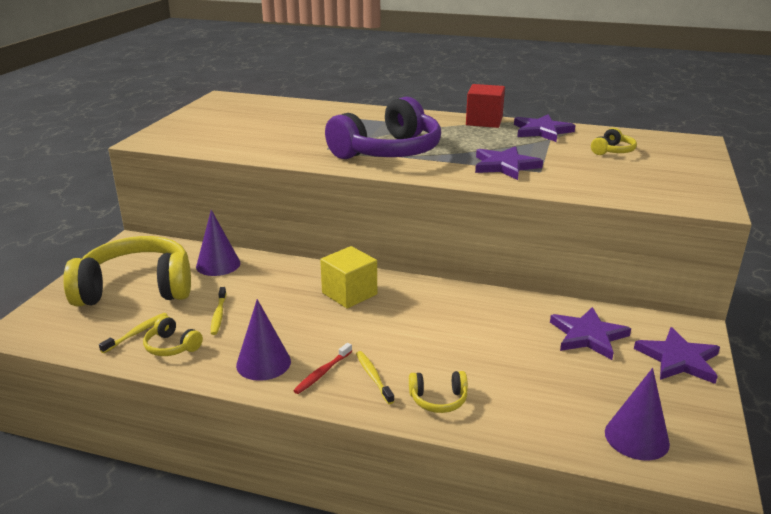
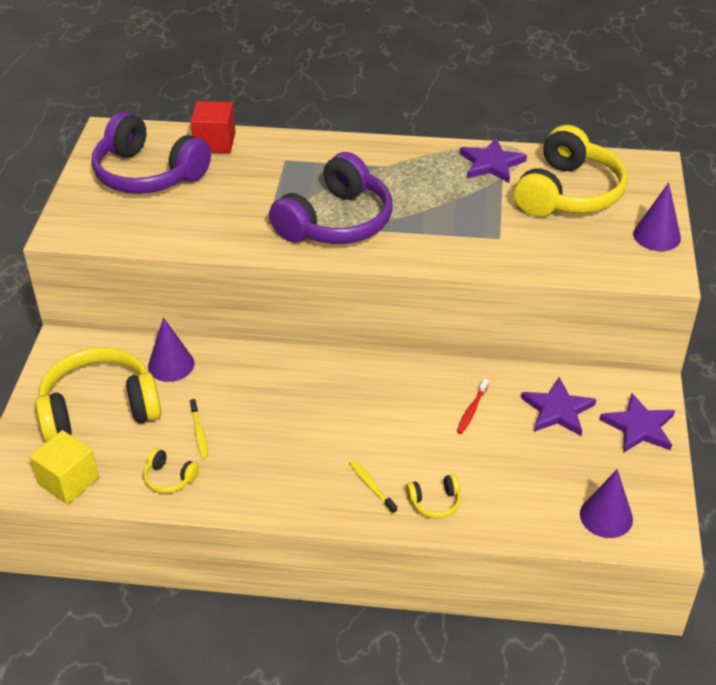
camera: 10 degrees left, 15 degrees up
(137, 333) = (127, 467): yellow toothbrush -> none
(240, 118) = (148, 174): none -> purple headphones
(263, 363) = (265, 485): purple cone -> purple cone (656, 236)
(322, 373) = (323, 488): red toothbrush -> red toothbrush (471, 410)
(349, 294) = (320, 387): yellow cube -> yellow cube (68, 481)
(484, 121) = (426, 151): red cube -> red cube (215, 142)
(505, 166) = (462, 233): purple star -> none
(612, 151) = (568, 193): yellow headphones -> yellow headphones, size x2.42

